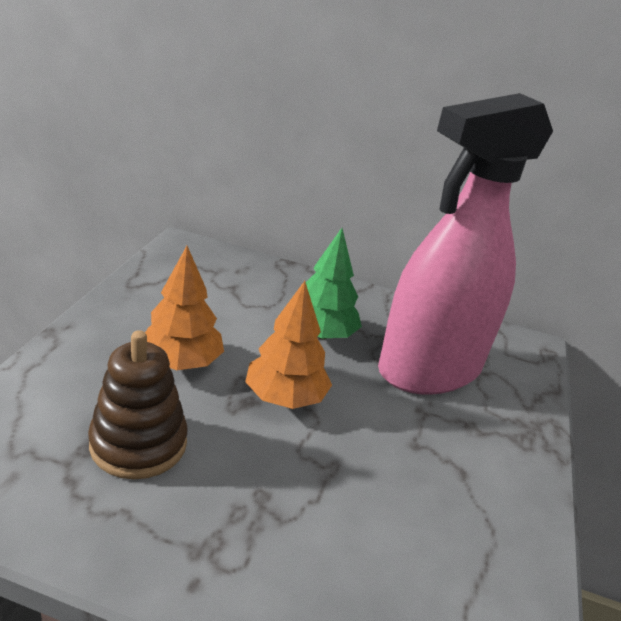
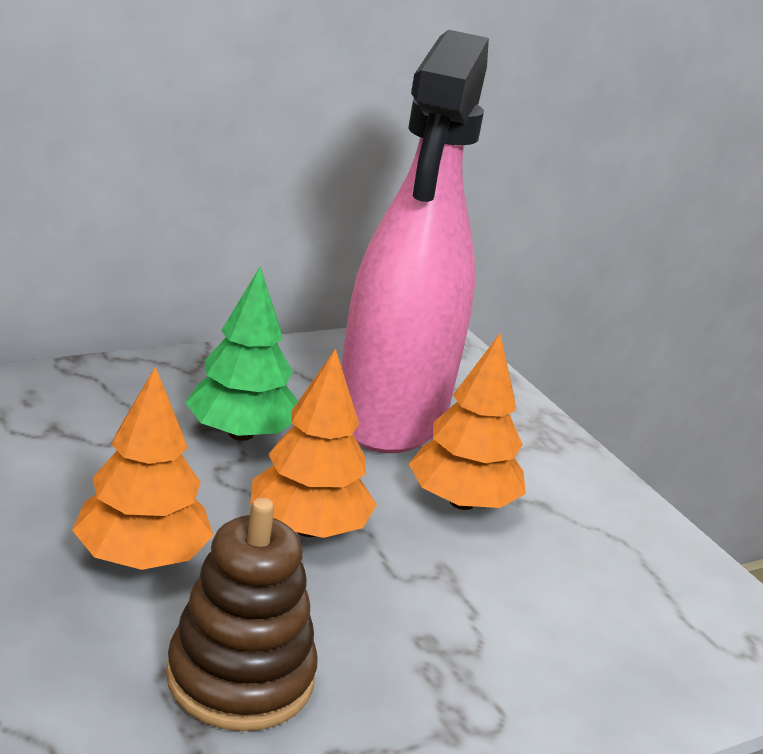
camera: 45 degrees left, 5 degrees down
(403, 438) = (461, 502): none -> orange tree

